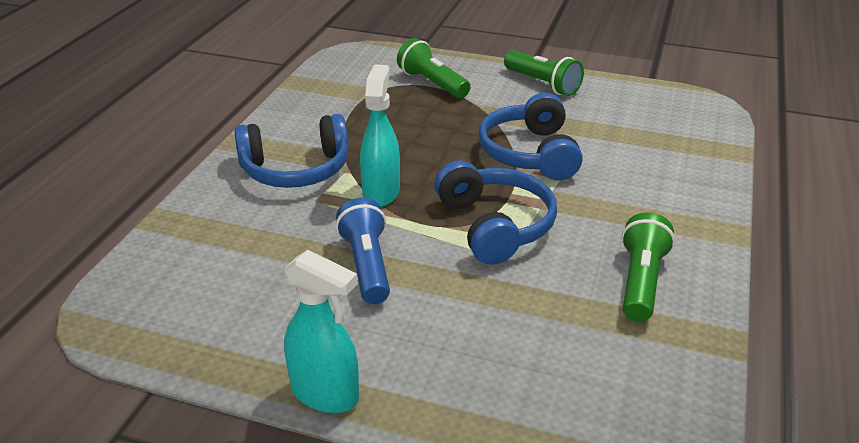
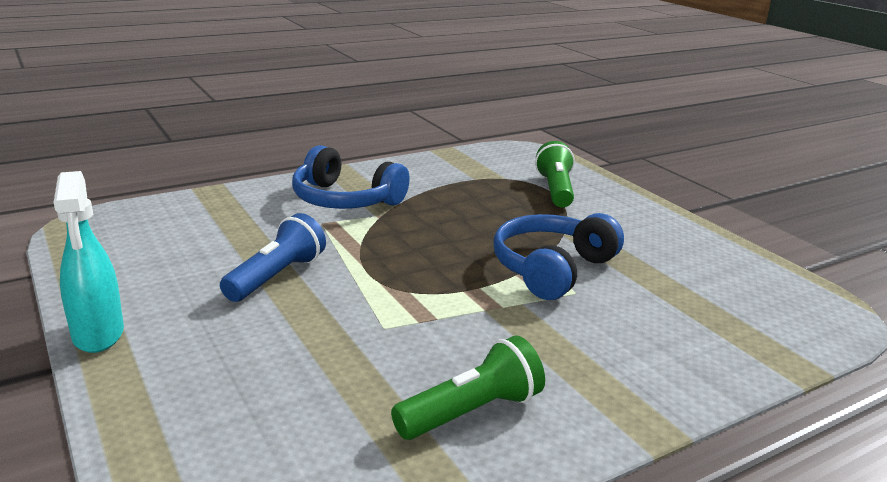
camera: 40 degrees right, 10 degrees down
(381, 192) = (376, 239): turquoise spray bottle -> none
(495, 225) = (421, 301): blue headphones -> none
(542, 84) = (663, 227): green flashlight -> none

